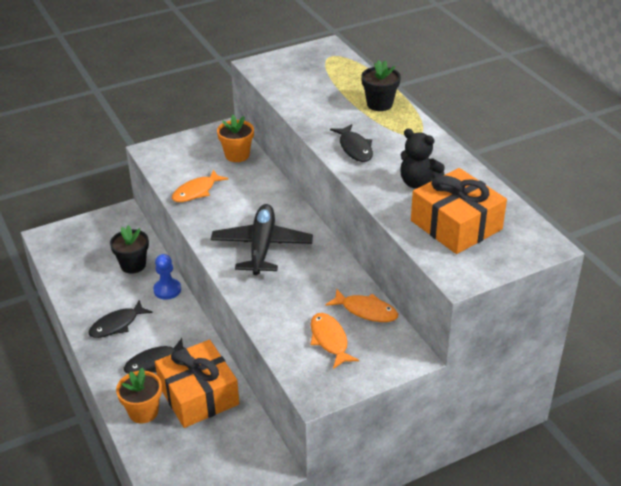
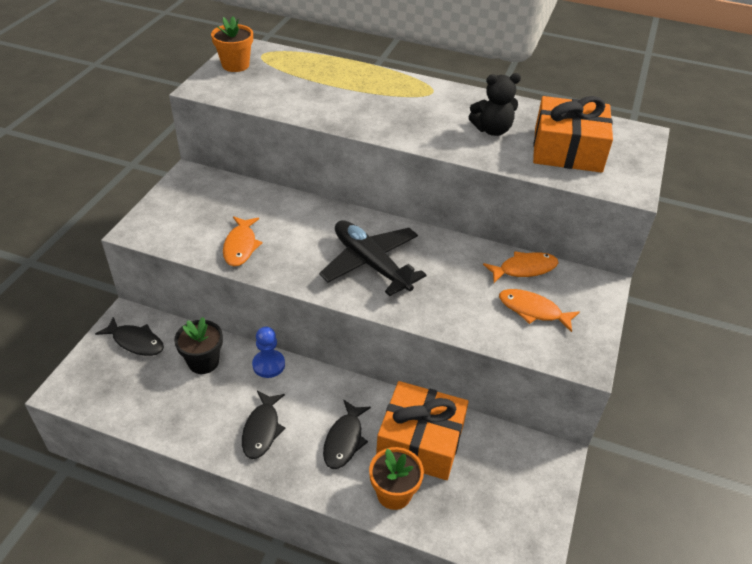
camera: 45 degrees left, 5 degrees up
(237, 155) = (234, 193): orange flower pot -> orange flower pot (235, 65)
(354, 148) = (402, 125): black fish -> black fish (136, 342)
(379, 104) = (366, 79): black flower pot -> none

